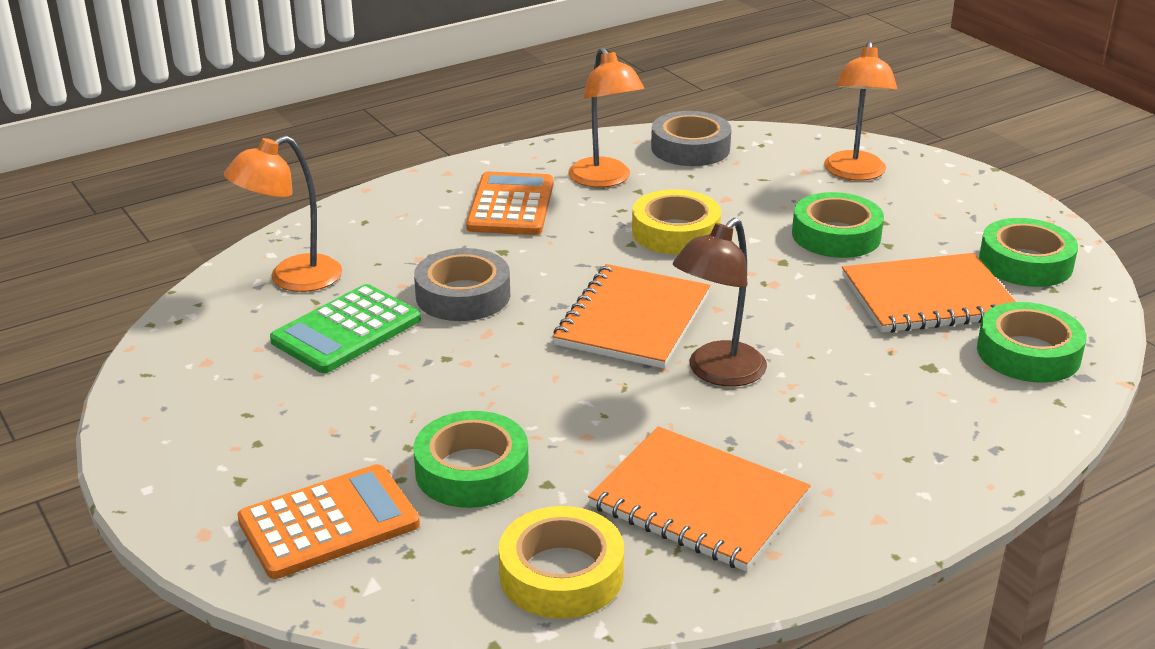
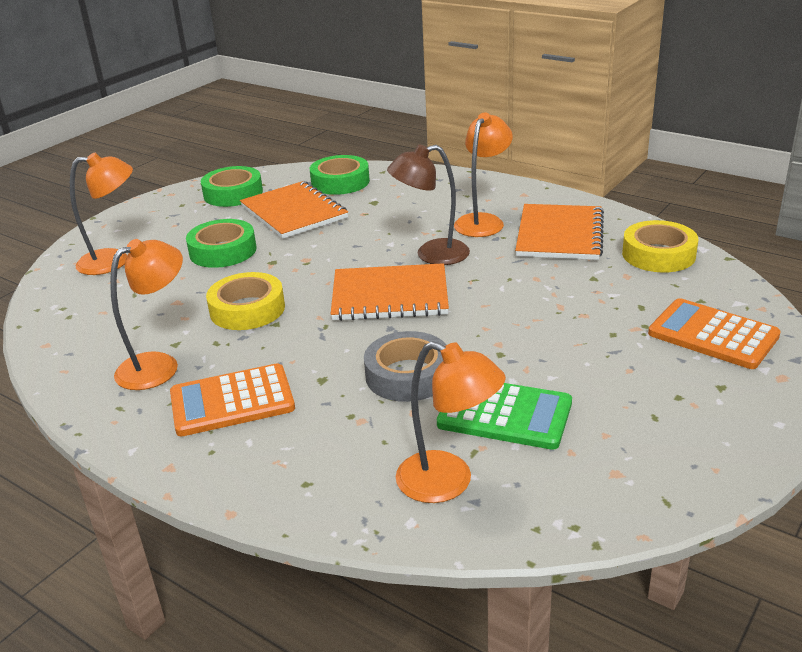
camera: 110 degrees left, 0 degrees up
(472, 470) = (610, 304): green tape -> none
(690, 148) = (77, 338): grey tape -> none
(717, 373) = (431, 255): brown lamp -> brown lamp turned 150 degrees clockwise
(796, 444) = (483, 221): none -> orange lamp

